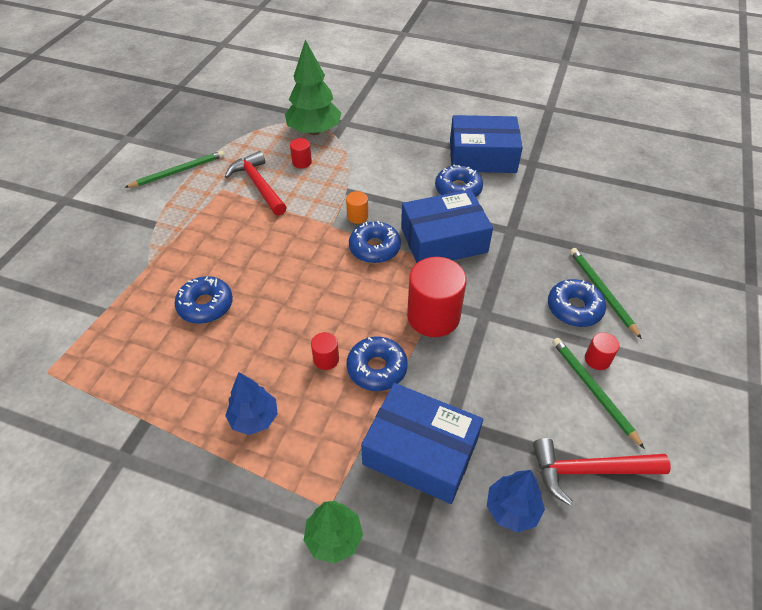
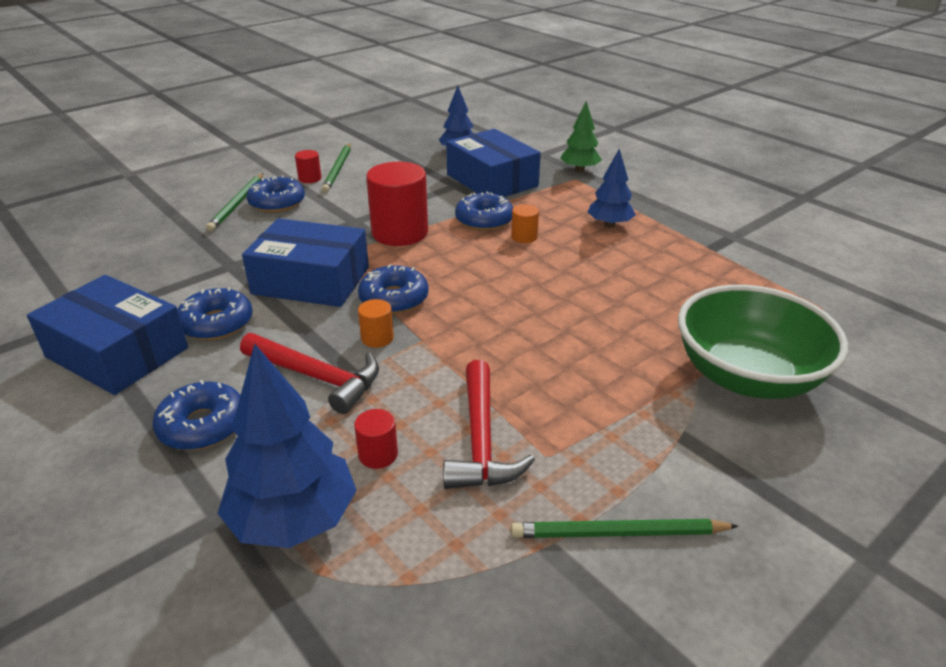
camera: 150 degrees left, 15 degrees down
(116, 277) = (747, 376): none -> green bowl
(205, 305) = (628, 310): blue donut -> blue donut (203, 426)
(314, 131) = (293, 520): green tree -> blue tree
(326, 359) = (524, 237): red cylinder -> orange cylinder
(589, 471) = (393, 149): red hammer -> red hammer (317, 377)

